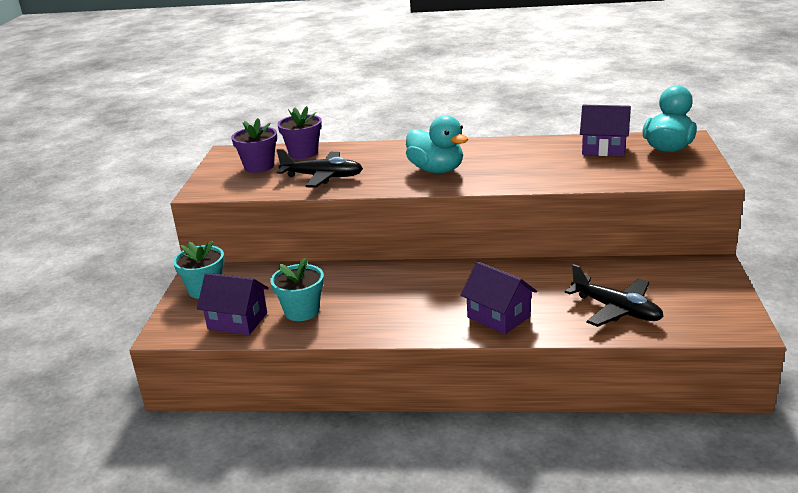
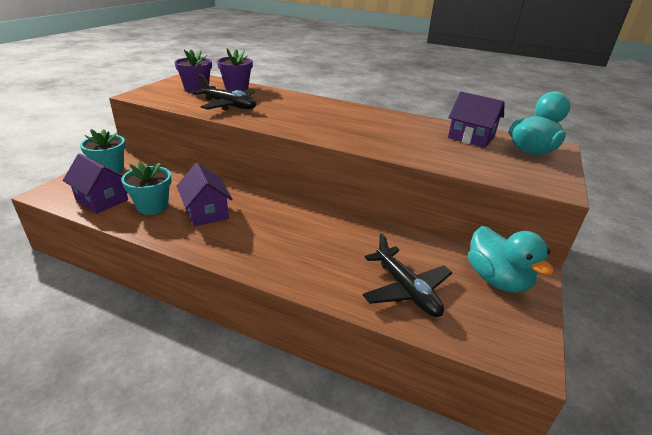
camera: 15 degrees right, 5 degrees up
(436, 170) = (316, 121): turquoise duck -> turquoise duck (497, 279)
(498, 317) = (295, 261): purple house -> purple house (206, 212)

